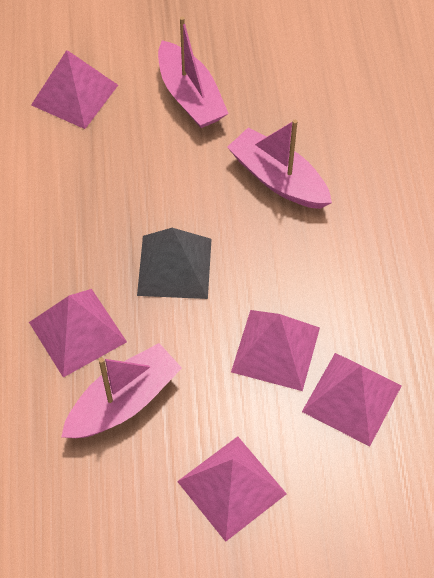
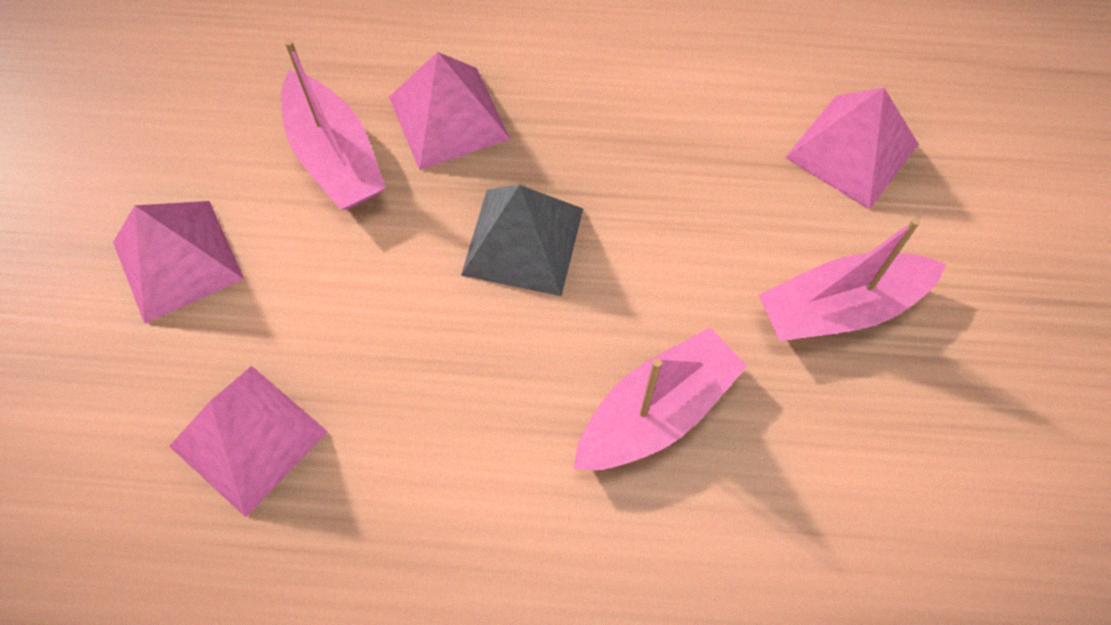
camera: 100 degrees right, 5 degrees up
(276, 349) = (356, 350): pink pyramid -> none

